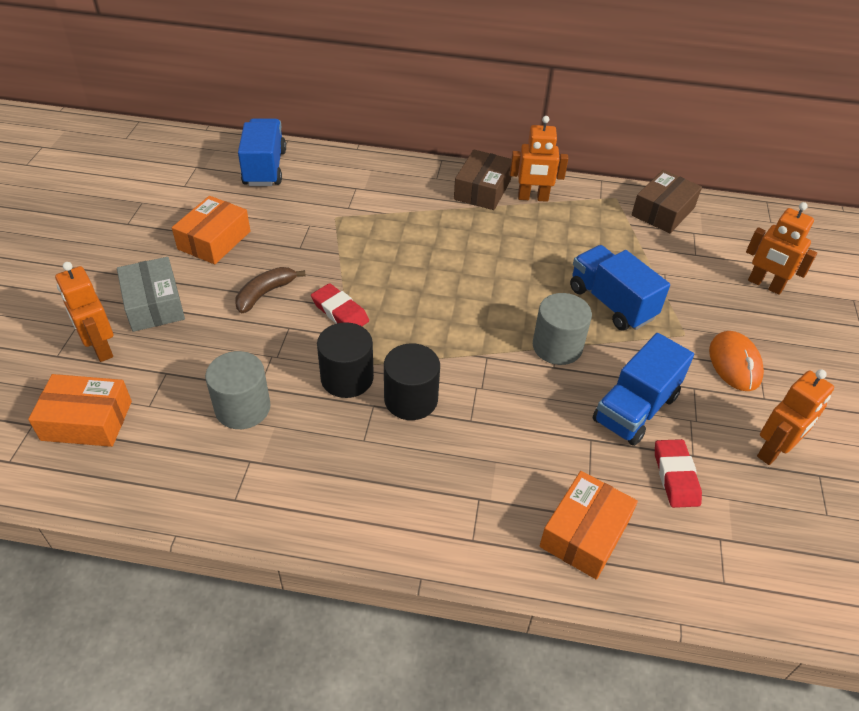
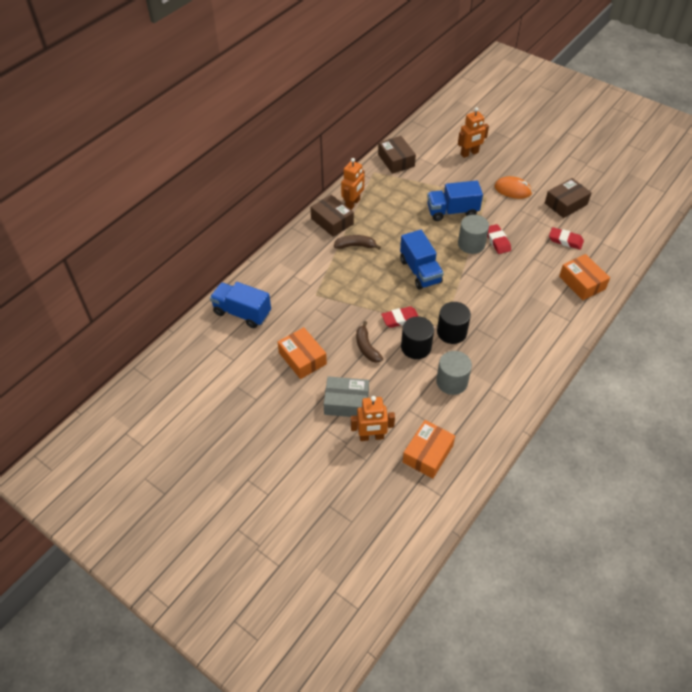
camera: 60 degrees left, 5 degrees up
(411, 399) = (479, 312): black cylinder -> black cylinder (416, 347)
(453, 225) = (355, 246): none -> brown banana
(592, 377) = (497, 241): none -> red eraser
(635, 409) = (523, 235): blue truck -> blue truck (420, 271)
(774, 450) = (565, 204): orange robot -> brown box

